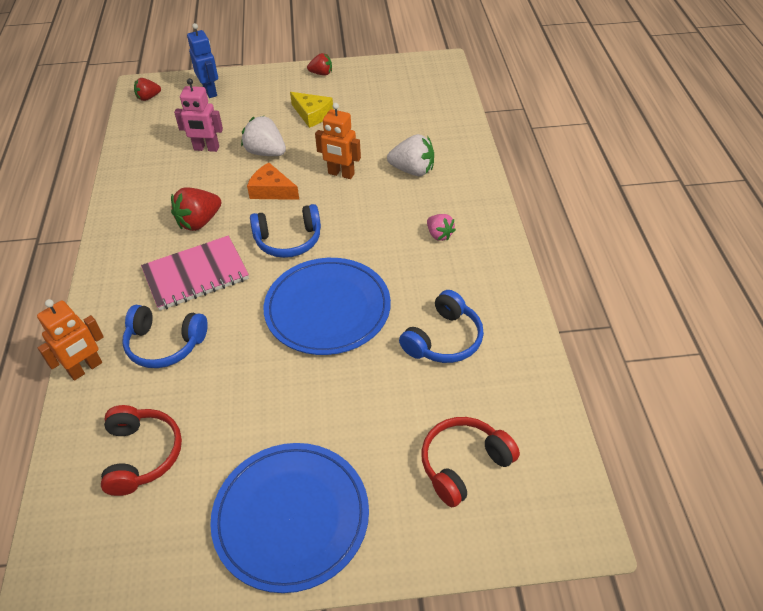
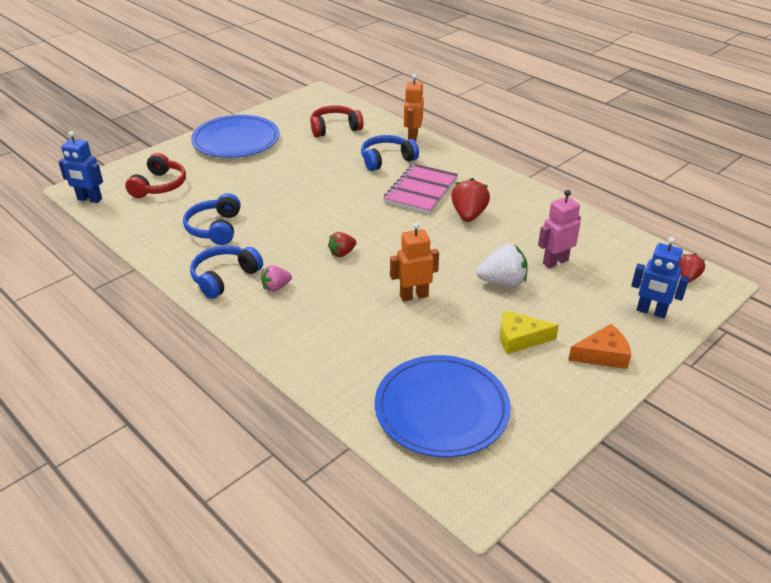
camera: 140 degrees right, 10 degrees down
(141, 455) = (335, 128): red headphones -> red headphones turned 120 degrees clockwise
(271, 190) = (451, 257): orange cheese -> orange cheese (602, 355)
(288, 240) = (389, 233): blue headphones -> blue headphones (224, 278)
(321, 73) = (587, 395): red strawberry -> red strawberry (342, 253)
(327, 309) = (310, 211): blue plate -> blue plate (441, 409)
(413, 170) = (353, 330): white strawberry -> none
(439, 235) = (276, 287): pink strawberry -> pink strawberry turned 45 degrees counterclockwise
(571, 491) = (89, 199): none -> blue robot

